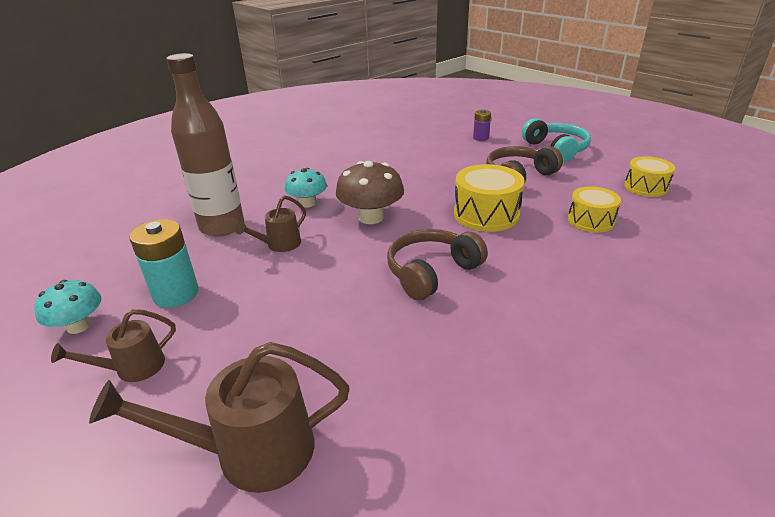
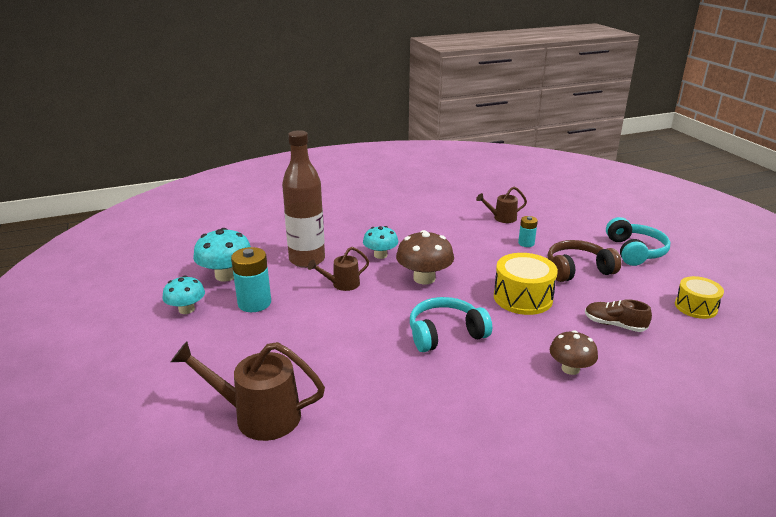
camera: 20 degrees right, 5 degrees down
(121, 268) = (226, 275): none -> turquoise mushroom
(132, 368) = (209, 346): brown watering can -> brown watering can (501, 218)
(431, 272) = (445, 334): brown headphones -> turquoise headphones
(453, 161) = (526, 243): none -> turquoise battery
(480, 138) = (568, 225): purple battery -> none
(584, 276) = (570, 368): none -> brown mushroom
(590, 220) = (614, 325): yellow drum -> brown shoe

